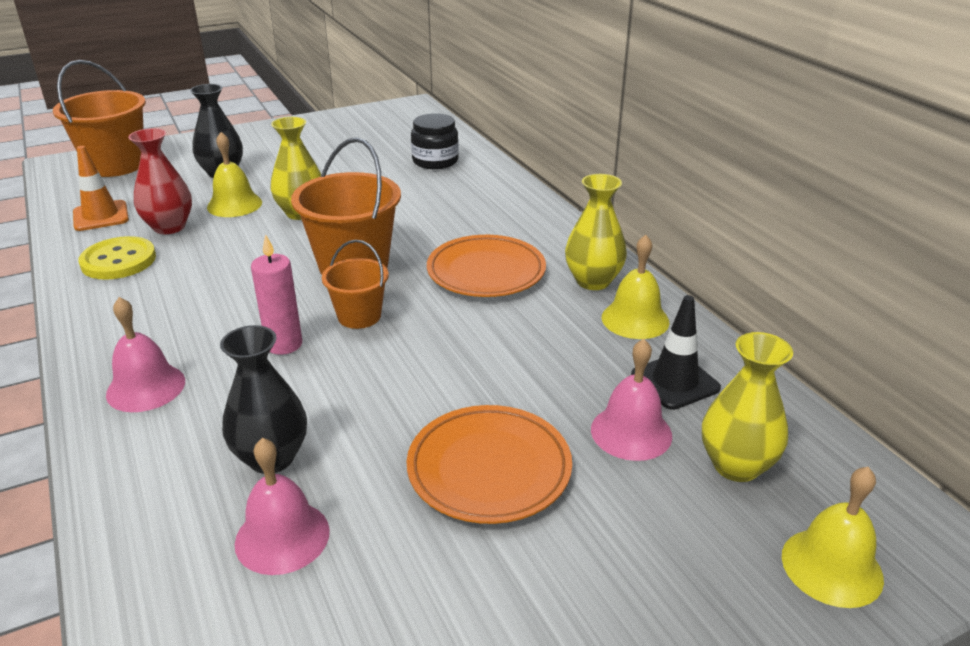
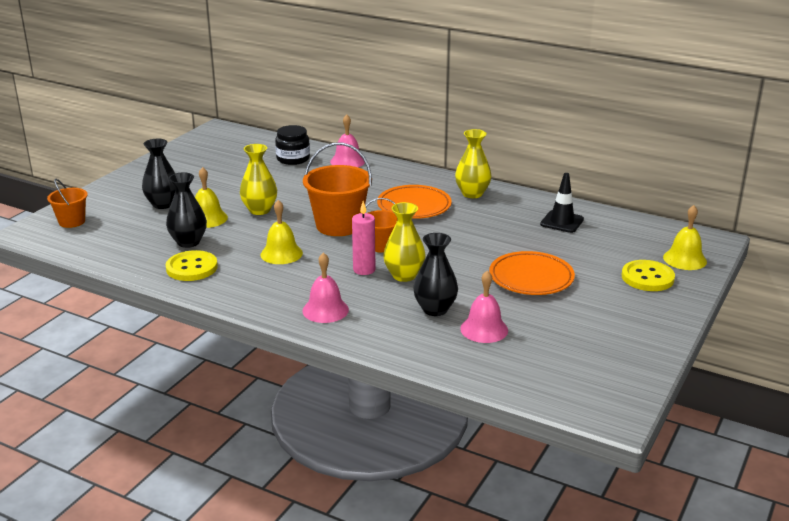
camera: 35 degrees left, 5 degrees down
(101, 216) = (127, 251): orange traffic cone -> none
(116, 165) = (72, 221): orange bucket -> orange bucket, size x0.57
(169, 227) = (188, 242): red vase -> black vase
(631, 432) = (568, 245): pink bell -> pink bell (347, 161)
(635, 319) = (513, 203): yellow bell -> yellow bell (281, 253)
(702, 574) = (647, 277): none -> yellow button
(736, 465) = (620, 242): yellow vase -> yellow vase (404, 275)

